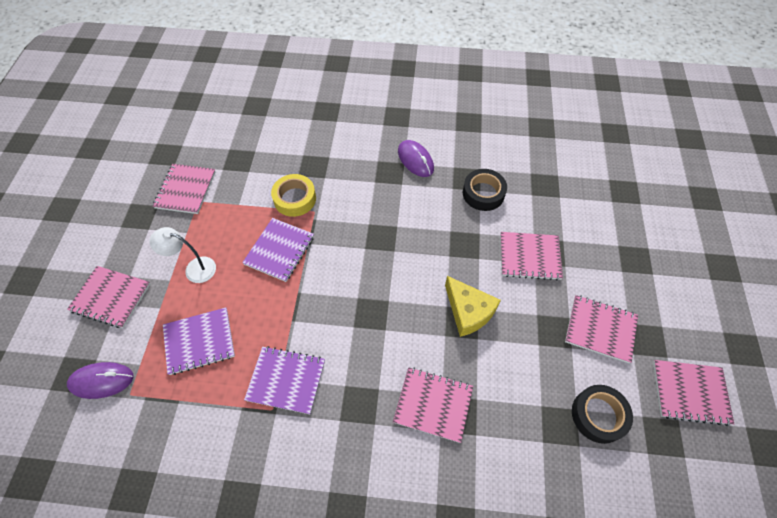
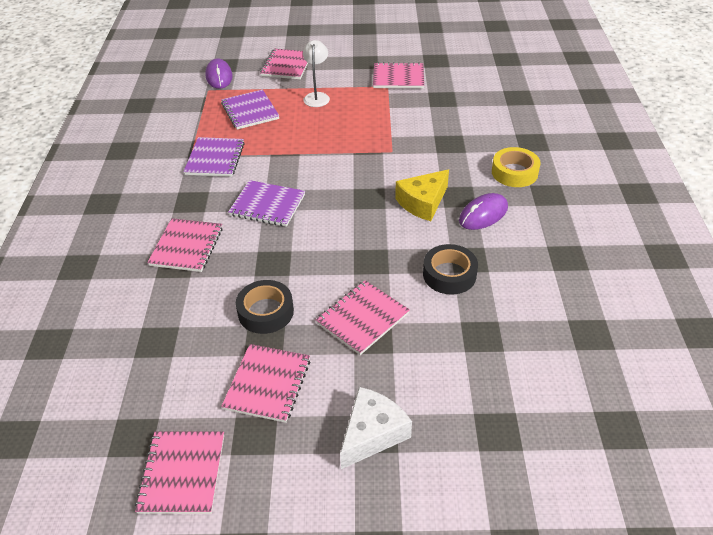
camera: 85 degrees right, 15 degrees down
(280, 250) = (342, 137): purple notebook -> purple notebook (267, 205)
(295, 199) = (404, 137): yellow tape -> yellow tape (514, 172)
(468, 311) = (285, 267): yellow cheese -> yellow cheese (423, 203)
(529, 257) = (362, 318): pink notebook -> pink notebook turned 45 degrees clockwise
(598, 415) = (163, 375): black tape -> black tape (266, 312)
(636, 261) = (372, 433): none -> white cheese

